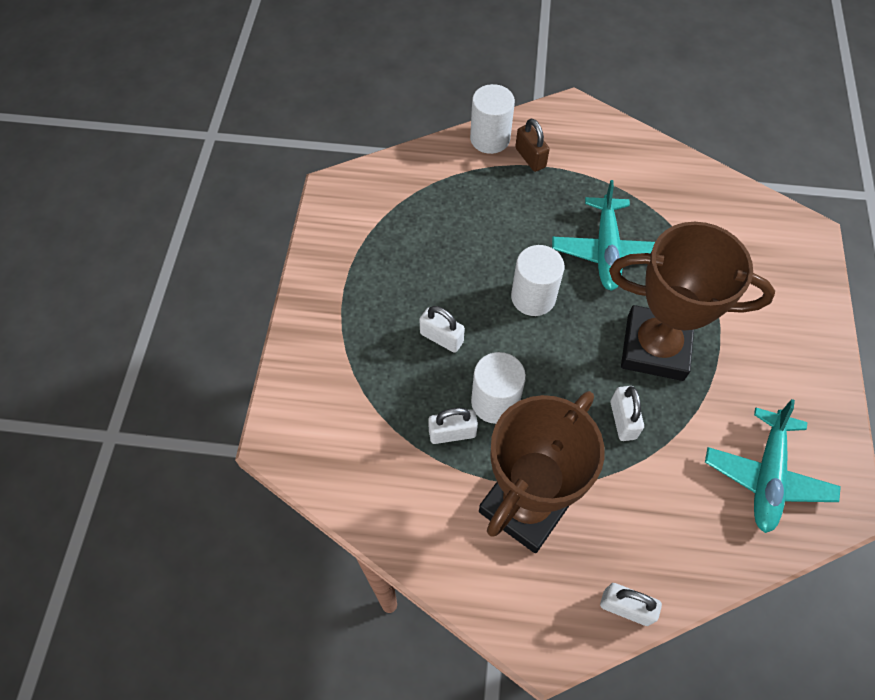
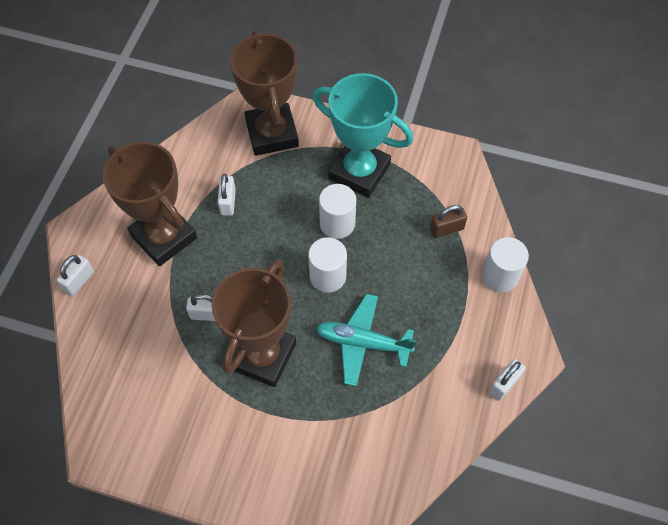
camera: 100 degrees right, 0 degrees up
(328, 400) = (272, 133): none -> brown trophy
(376, 285) = (359, 172): none -> turquoise trophy
(441, 338) = (305, 207): white padlock -> white padlock (504, 384)
(495, 402) = (245, 232): white cylinder -> white cylinder (337, 223)
(530, 158) = (474, 305): brown padlock -> brown padlock (446, 229)
(766, 476) = (136, 404): turquoise plane -> none

